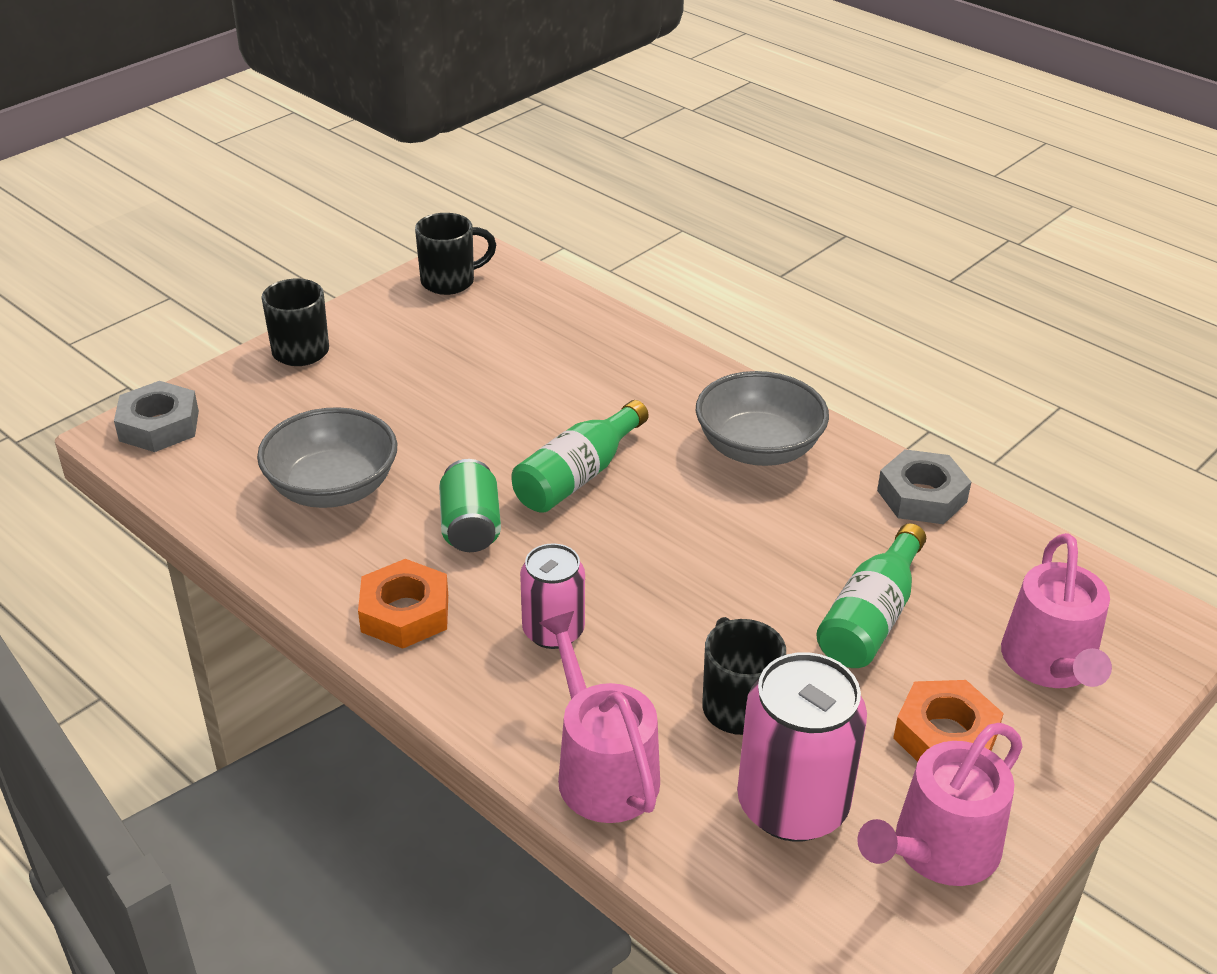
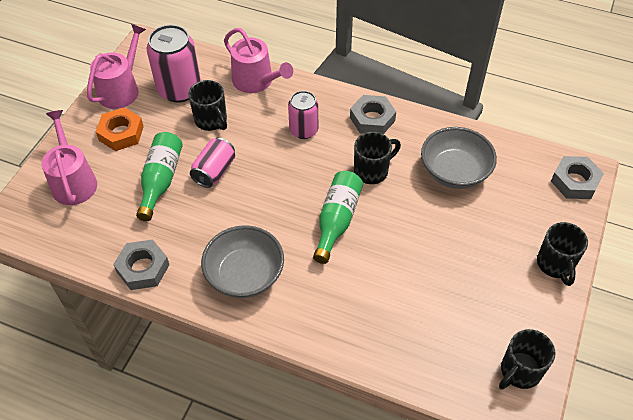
camera: 160 degrees right, 15 degrees up
(405, 613) = (372, 119): orange nut -> grey nut
(470, 527) = (372, 171): green can -> black mug
(761, 605) = (214, 171): none -> pink can

